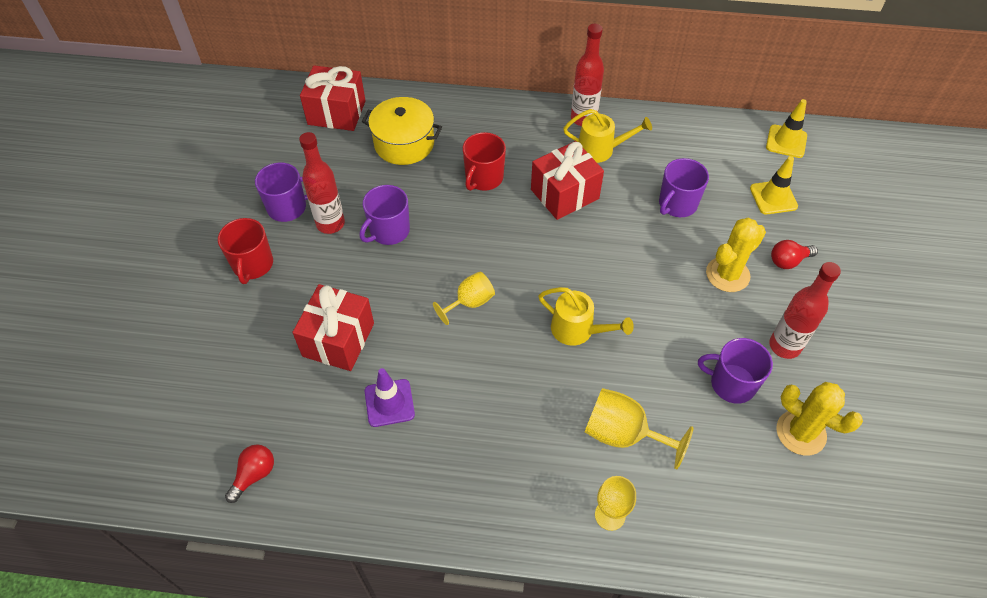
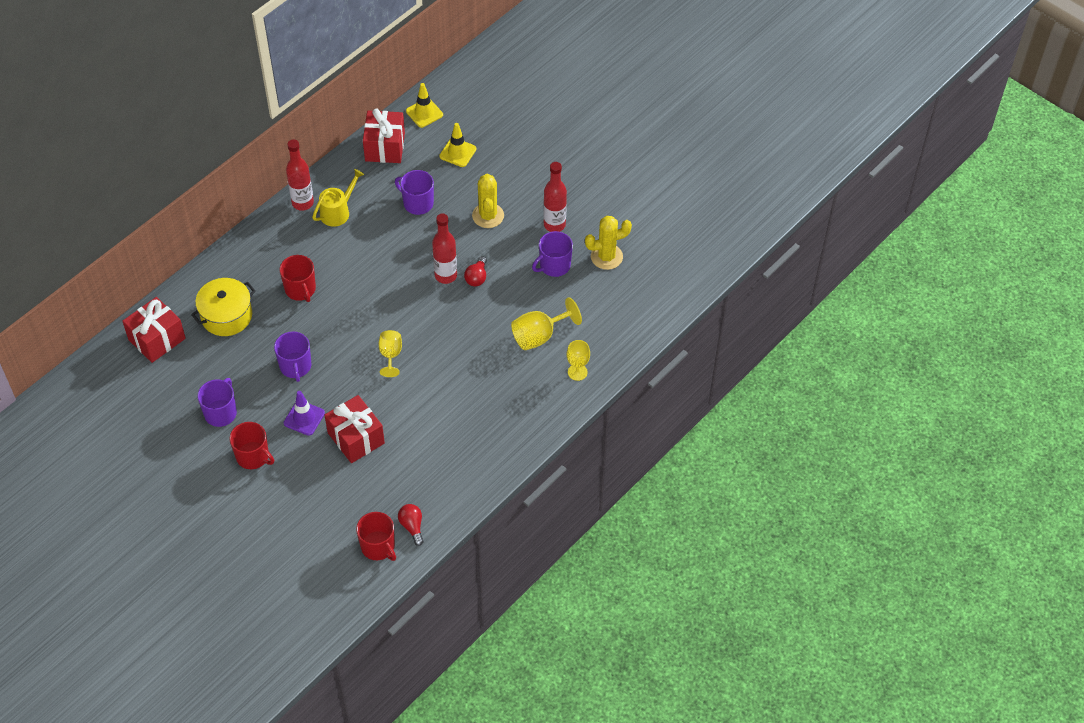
camera: 55 degrees left, 0 degrees up
(204, 457) = (378, 546): none -> red mug
(330, 224) = (259, 395): red bottle -> red bottle (445, 275)
(389, 403) = (423, 435): purple traffic cone -> purple traffic cone (304, 418)
(564, 194) = (355, 255): red gift -> red gift (385, 147)
(578, 330) = (458, 313): yellow watering can -> none
(677, 204) = (417, 203): purple mug -> purple mug turned 135 degrees clockwise
(788, 261) = (506, 180): red light bulb -> red light bulb (477, 277)

